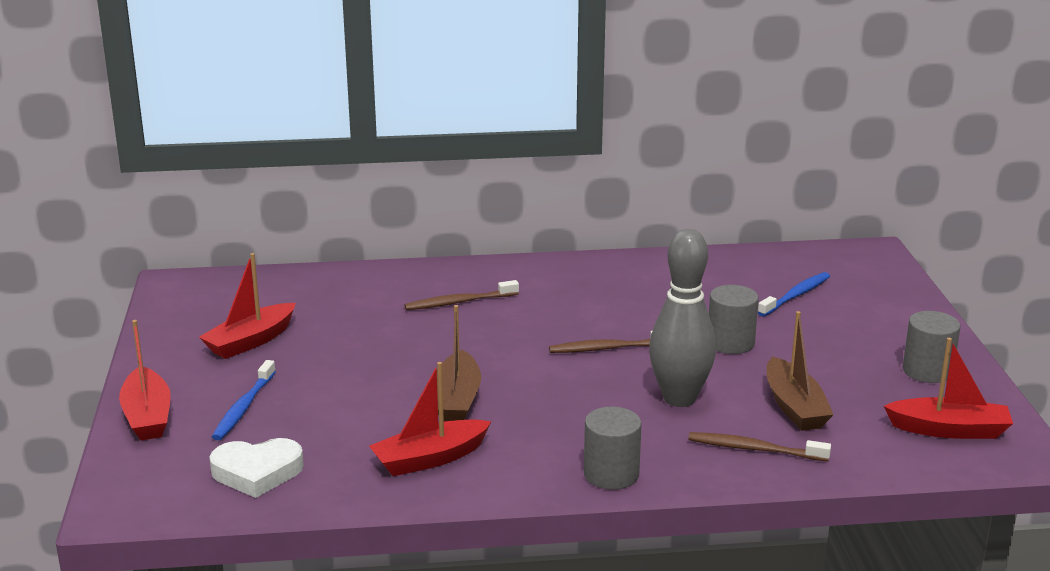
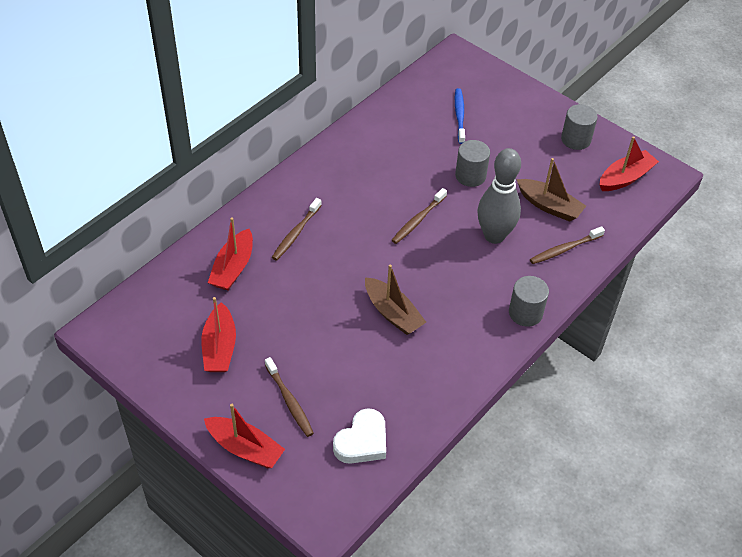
camera: 45 degrees left, 25 degrees up
(244, 407) = (289, 401): blue toothbrush -> brown toothbrush
(430, 459) = (433, 365): red boat -> red boat (233, 268)

